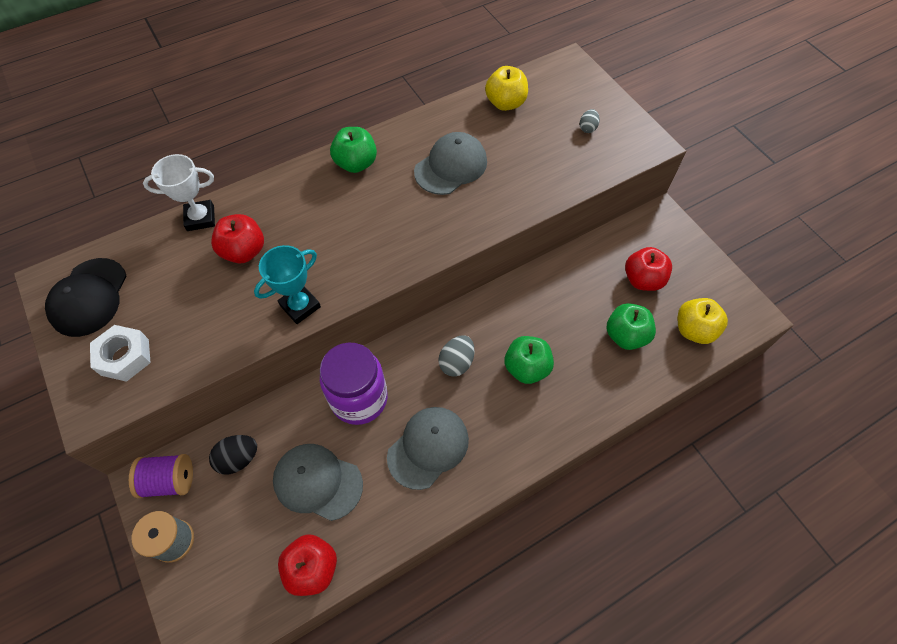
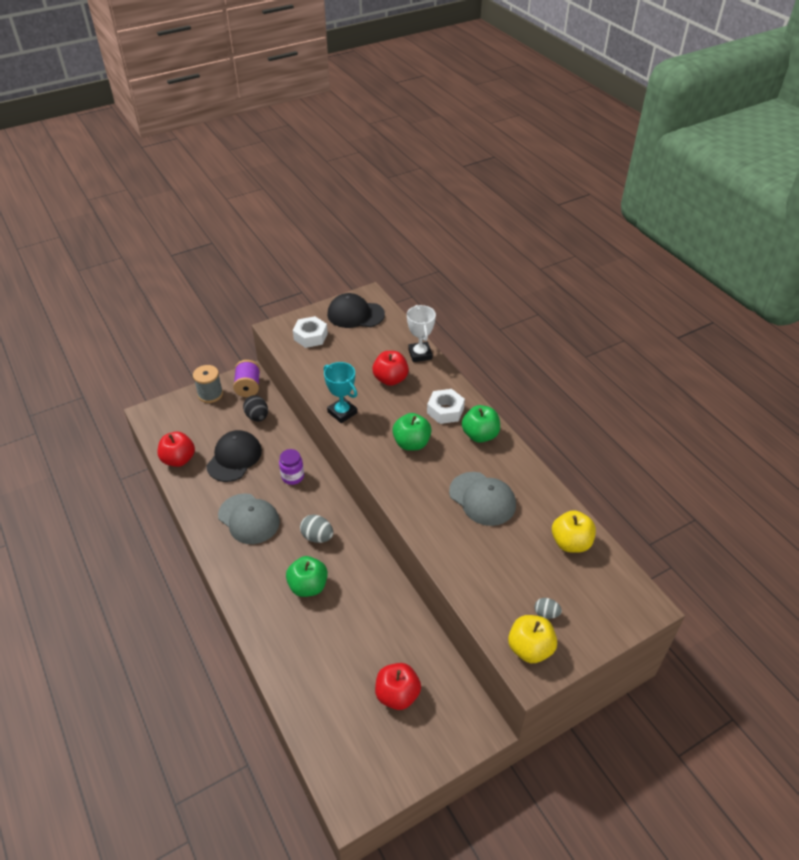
camera: 90 degrees right, 15 degrees down
(312, 194) = (445, 411): none -> white nut
(317, 482) = (234, 458): grey cap -> black cap
(359, 399) = (292, 477): purple jar -> purple jar, size x0.53
(625, 335) = (334, 670): green apple -> green apple (411, 443)
(694, 330) = (337, 736): yellow apple -> yellow apple (530, 648)

